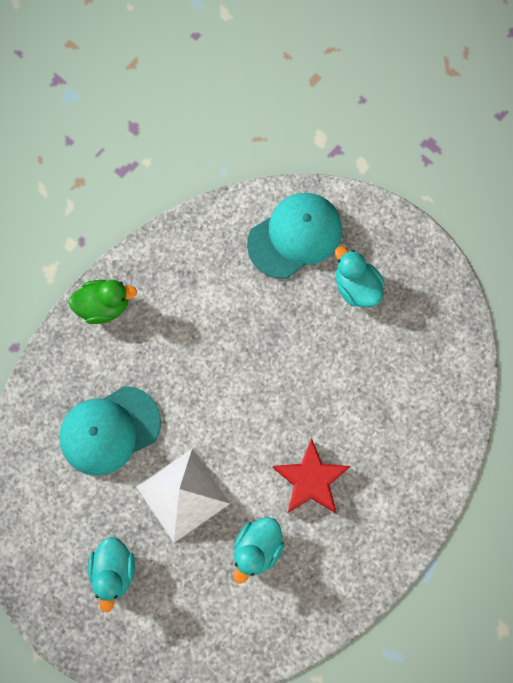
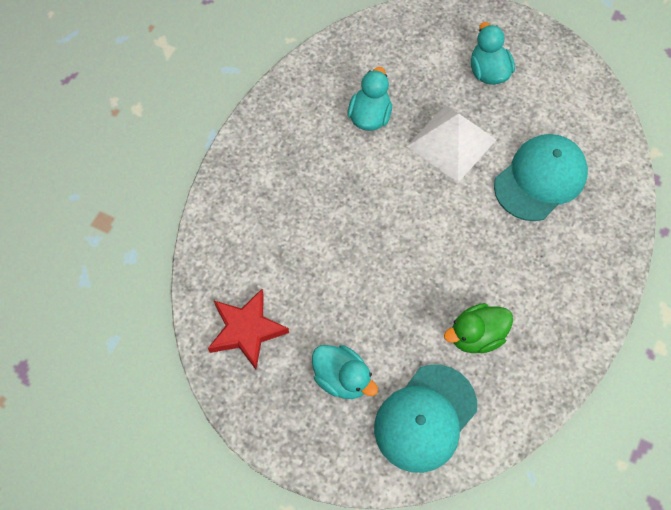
camera: 165 degrees right, 10 degrees down
(103, 306) = (597, 290): green duck -> green duck (476, 336)
(311, 480) = (338, 182): red star -> red star (246, 330)

